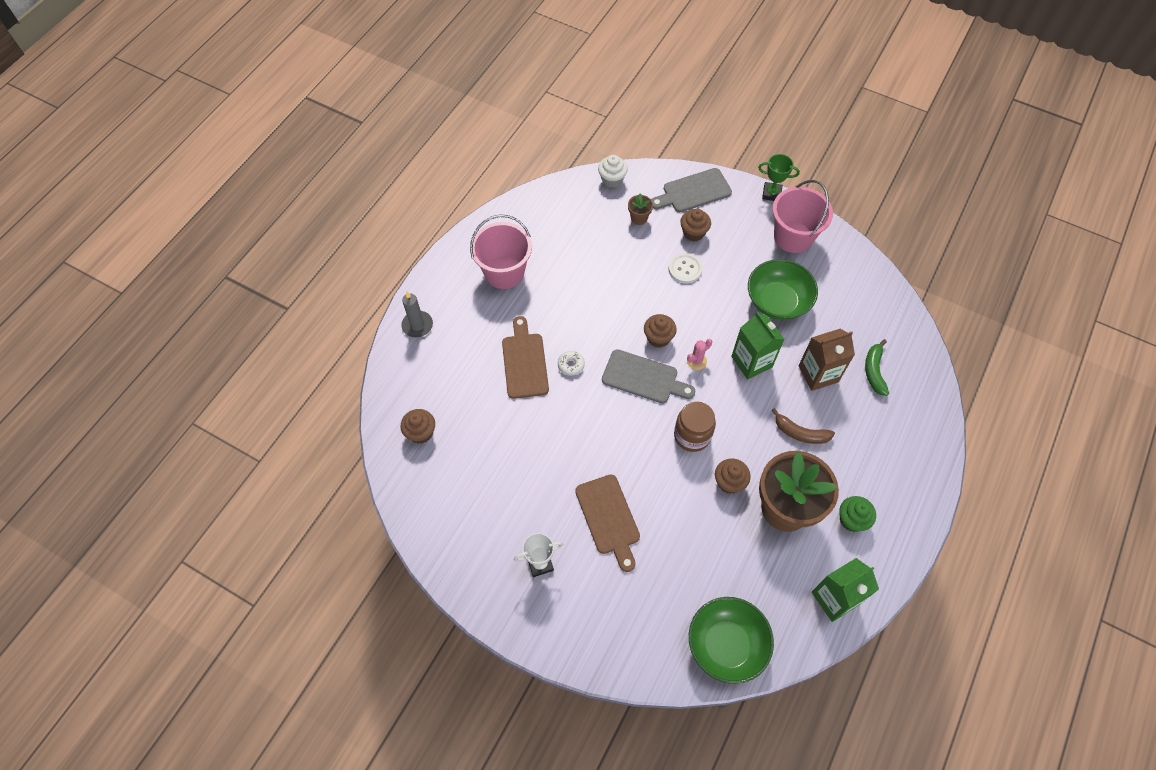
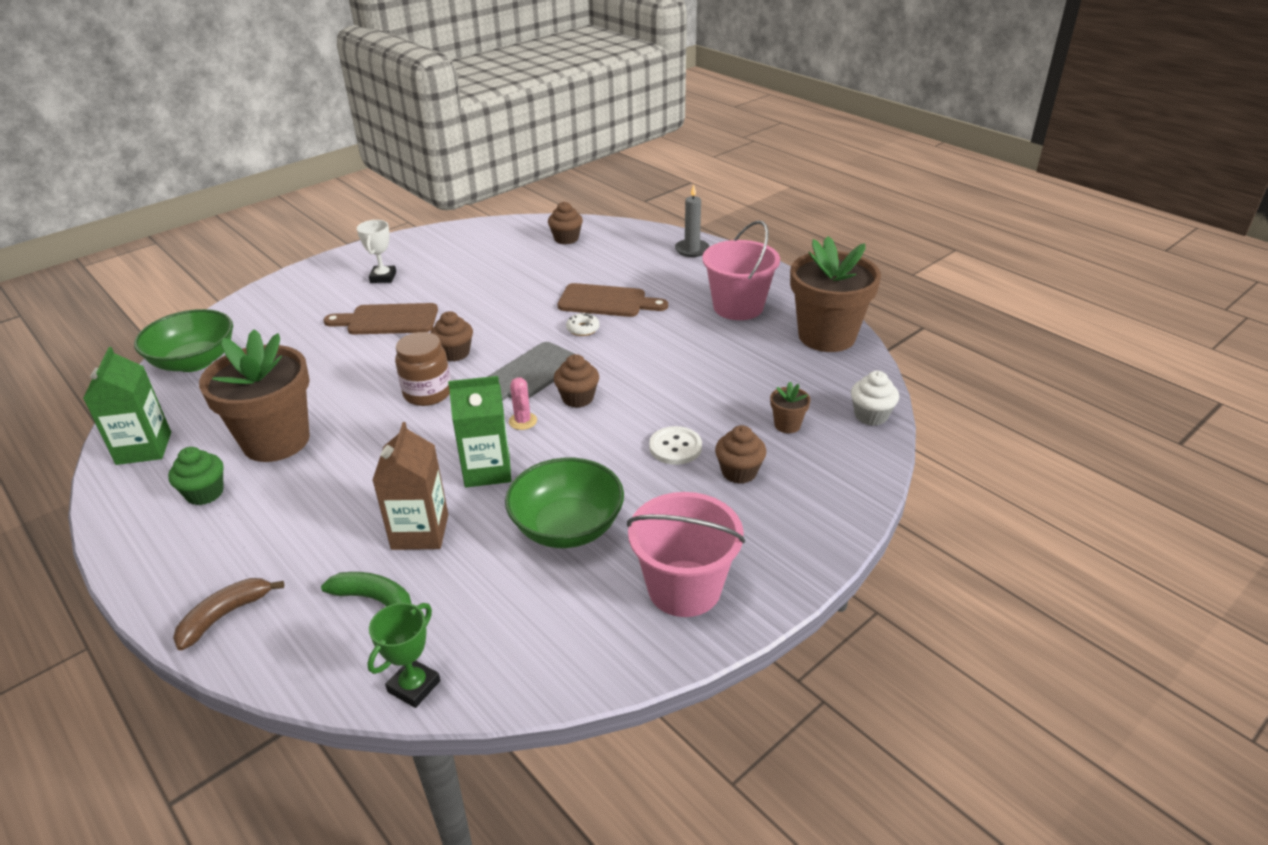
camera: 110 degrees right, 25 degrees down
(528, 213) = (826, 336): none -> brown flower pot
(693, 191) = (824, 493): grey cutting board -> none
(729, 482) = (348, 406): brown cupcake -> brown cupcake (455, 353)
(771, 193) = (793, 591): green trophy -> green trophy (414, 686)
(800, 433) = (352, 484): brown banana -> brown banana (225, 615)

